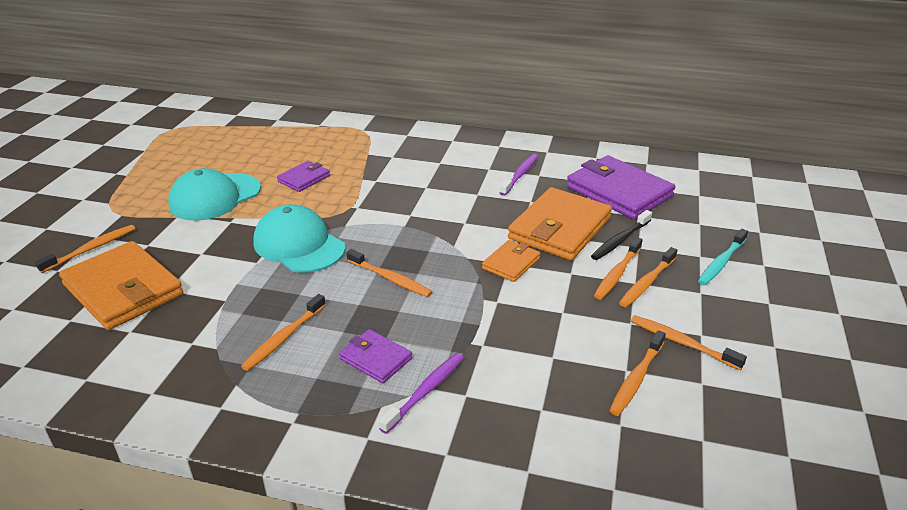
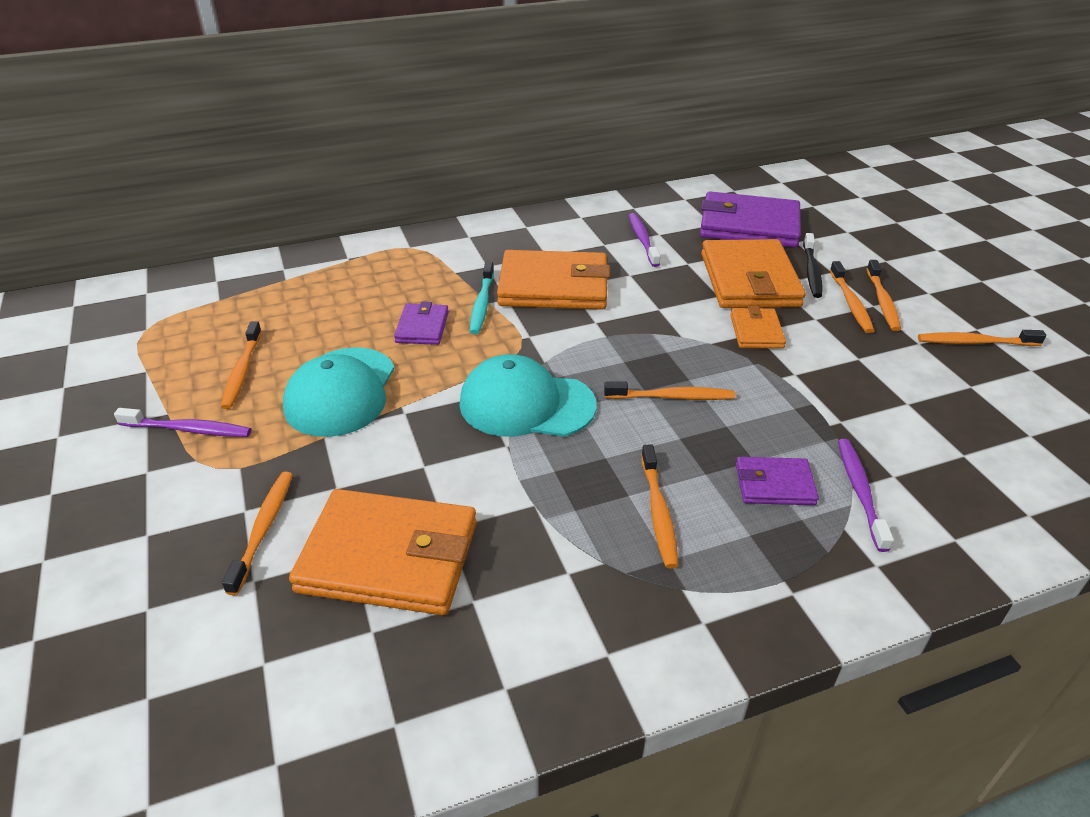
camera: 35 degrees left, 5 degrees up
(124, 186) = (188, 429): none -> purple toothbrush
(415, 183) = (553, 286): none -> orange wallet
(636, 378) = (988, 390): orange toothbrush -> orange toothbrush (242, 371)
(721, 262) = (908, 260): turquoise toothbrush -> turquoise toothbrush (482, 304)

